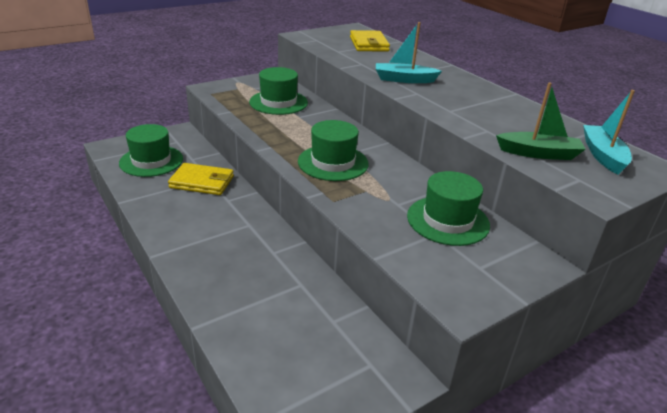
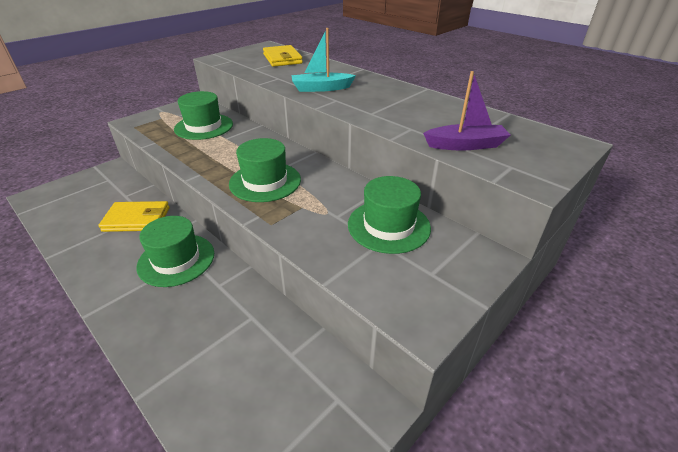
camera: 10 degrees left, 5 degrees up
(151, 161) = (81, 205): green hat -> green hat (176, 259)
(539, 153) = (465, 145): green boat -> purple boat
(602, 155) = (523, 138): turquoise boat -> none

